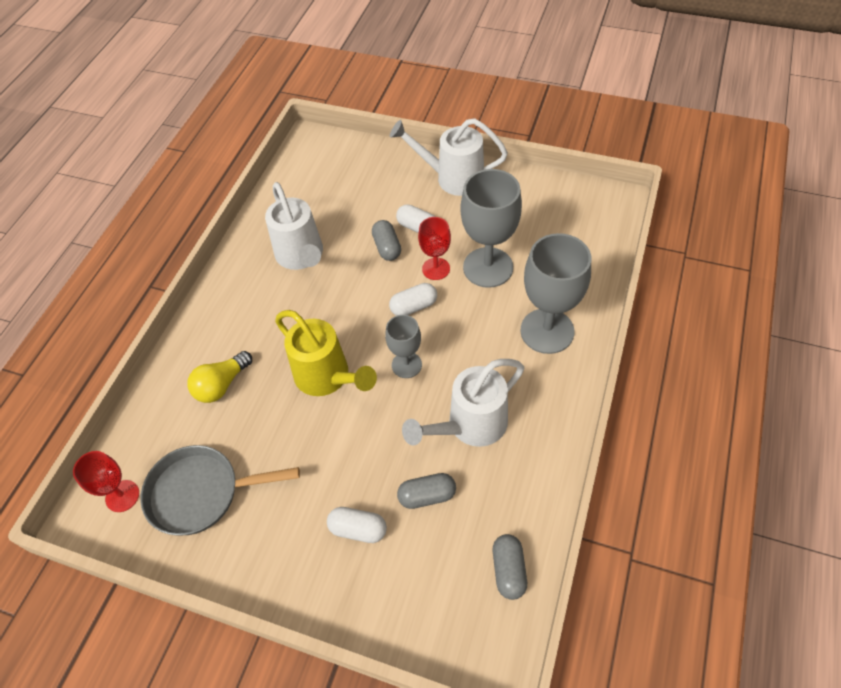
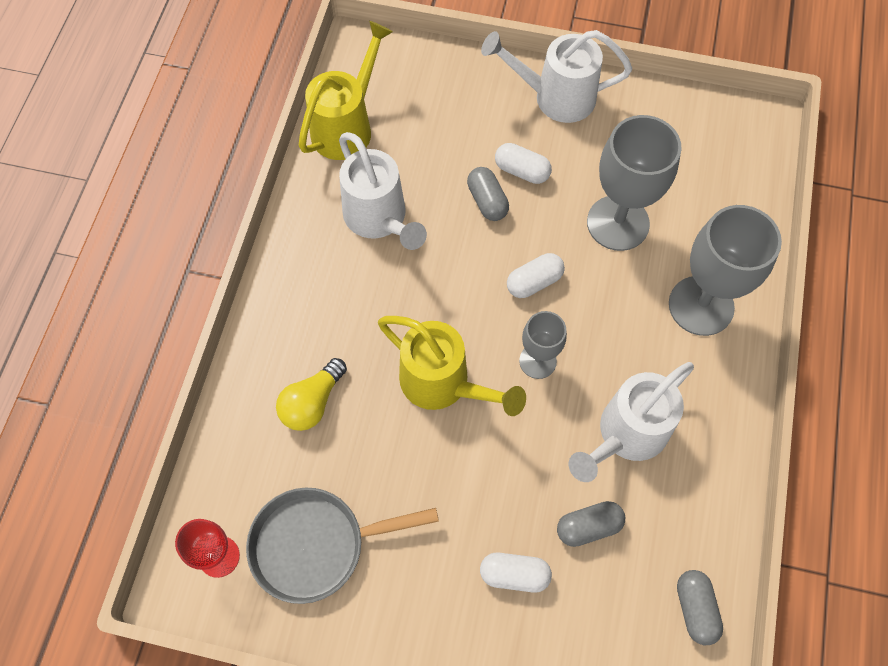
camera: 10 degrees left, 10 degrees up
(290, 192) = (347, 126): none -> yellow watering can
(436, 269) = (553, 228): red goblet -> none

